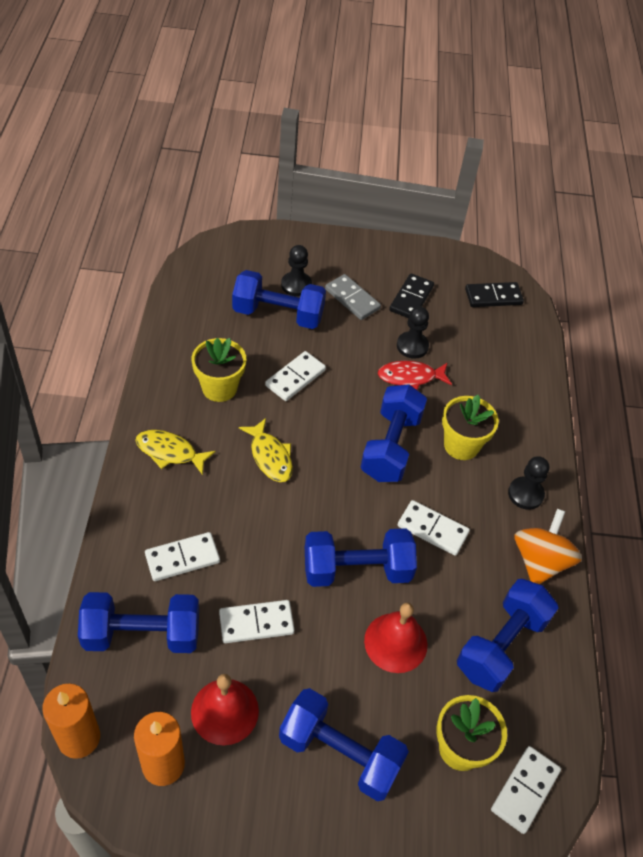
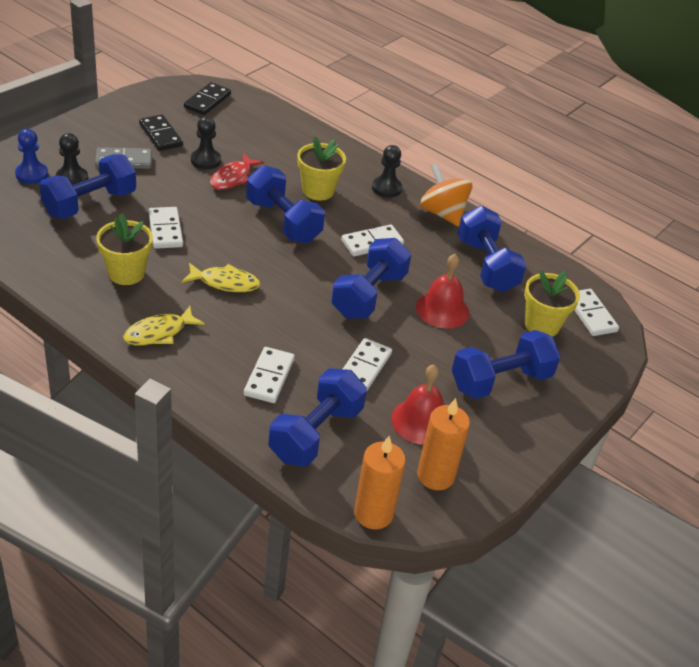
camera: 55 degrees left, 10 degrees down
(276, 261) = (32, 174): none -> blue pawn

